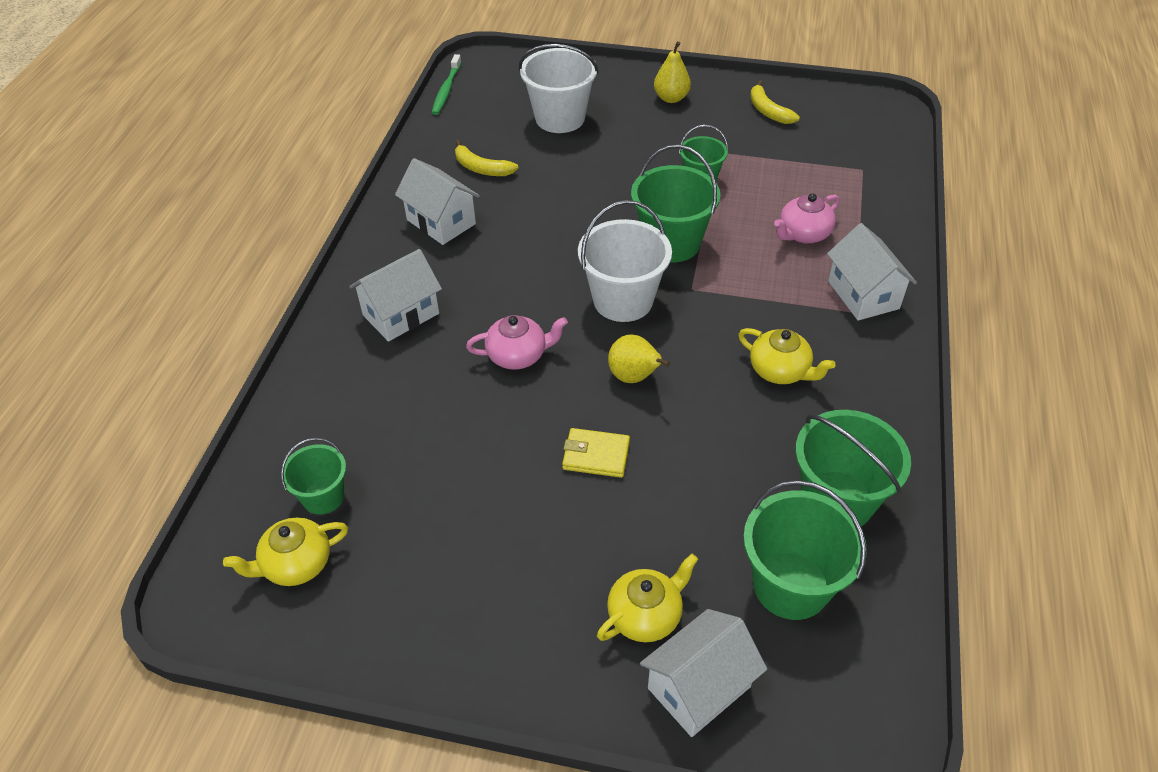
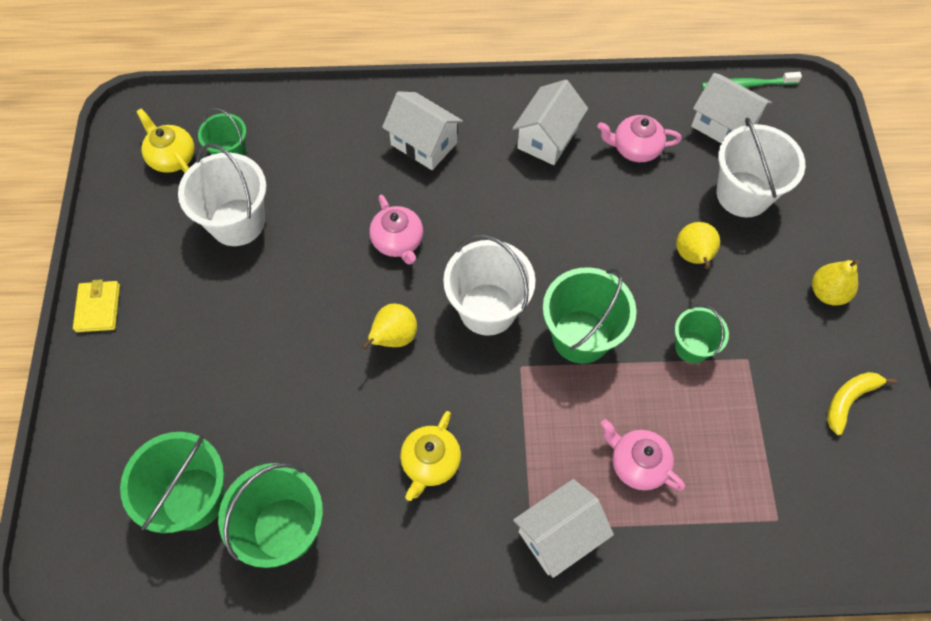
camera: 75 degrees right, 15 degrees up
(431, 501) = (237, 222): none -> white bucket
(482, 168) = (635, 148): yellow banana -> pink teapot
(596, 455) = (300, 325): yellow wallet -> yellow wallet (98, 308)
(612, 159) = (693, 257): none -> yellow pear
(646, 615) = (155, 392): yellow teapot -> none
(699, 687) = (98, 441): white house -> white house (723, 125)

